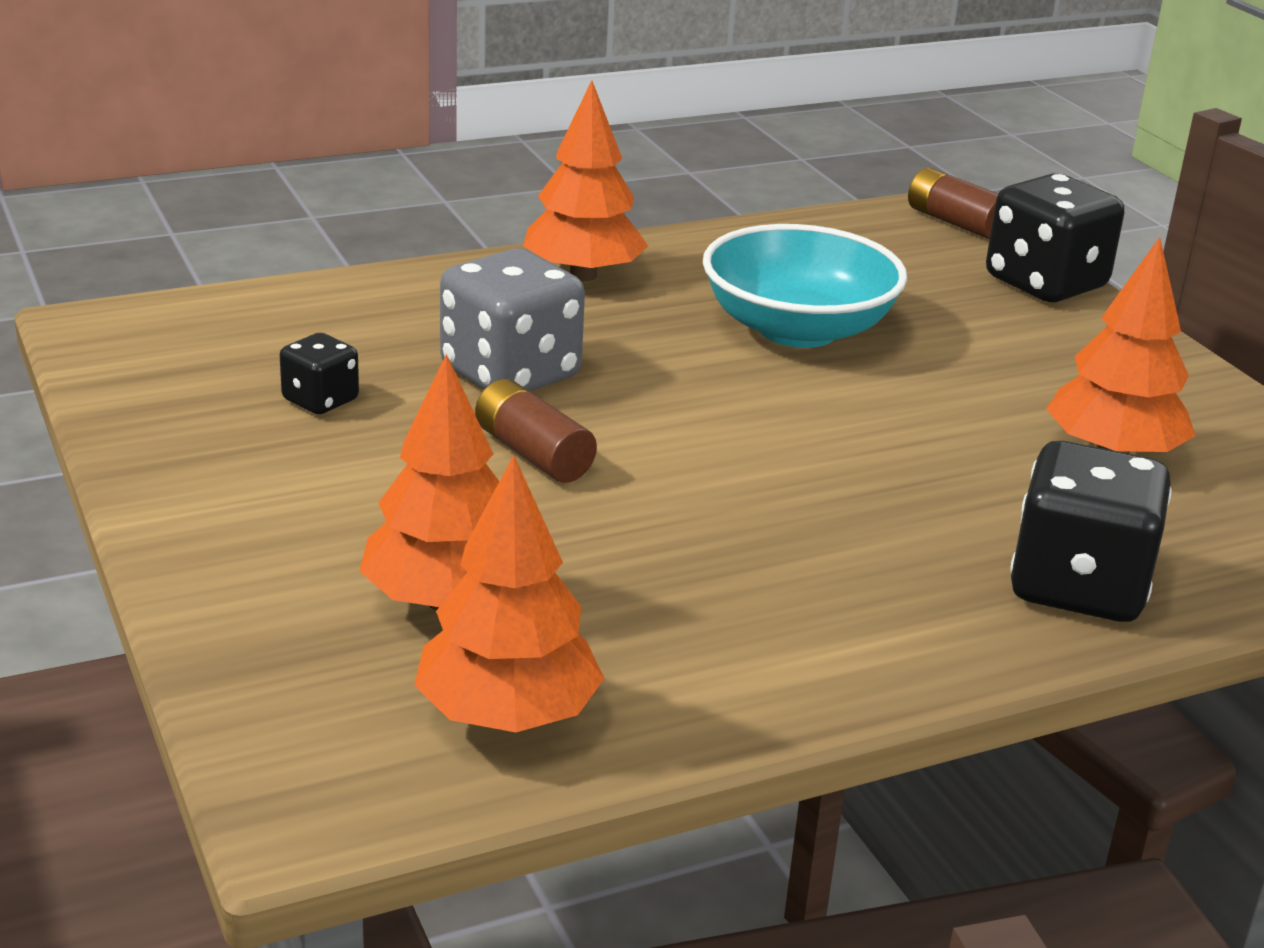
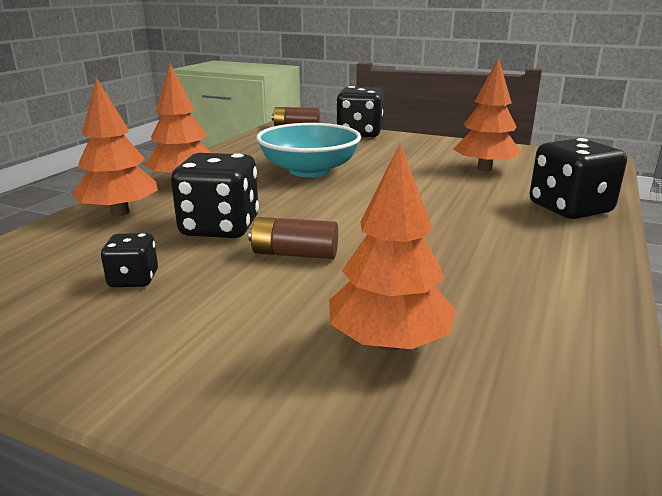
camera: 40 degrees left, 5 degrees down
(508, 716) = (536, 383): orange tree -> orange tree (120, 212)
(510, 374) = (220, 227): grey dice -> black dice

